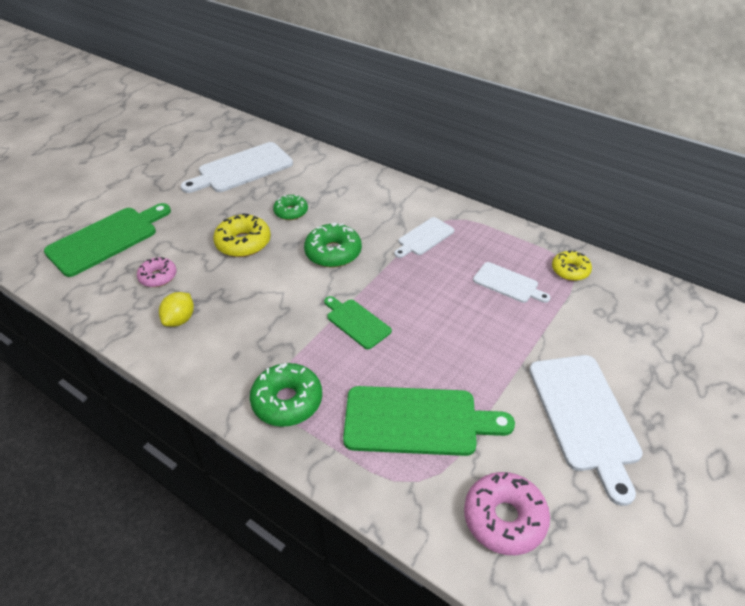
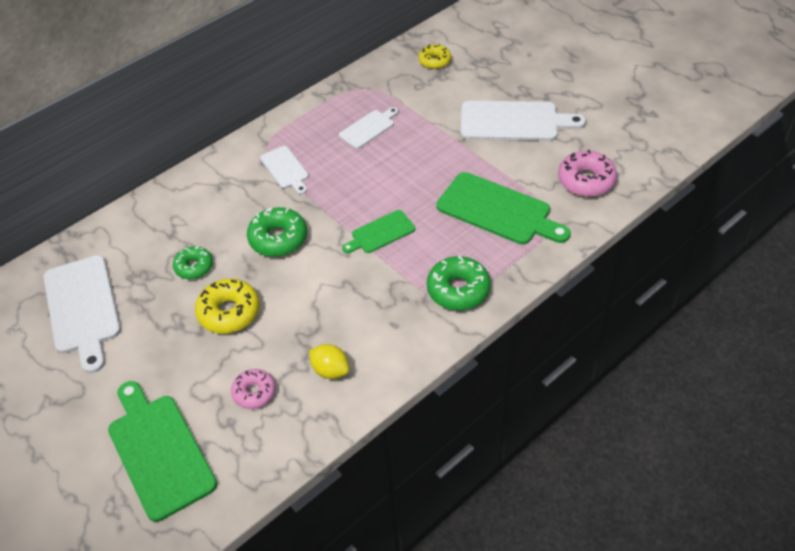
camera: 75 degrees left, 5 degrees up
(417, 421) = (498, 210): green cutting board -> green cutting board turned 105 degrees clockwise
(570, 270) = (367, 89): yellow donut -> yellow donut (434, 61)

